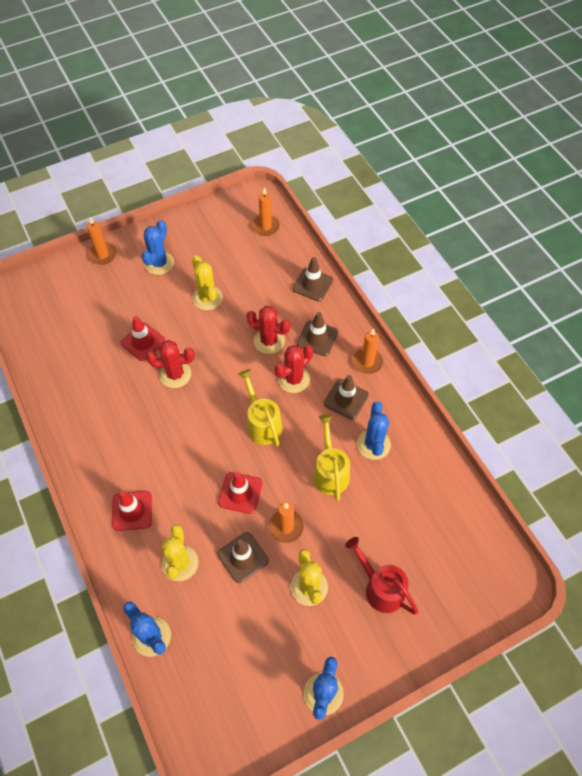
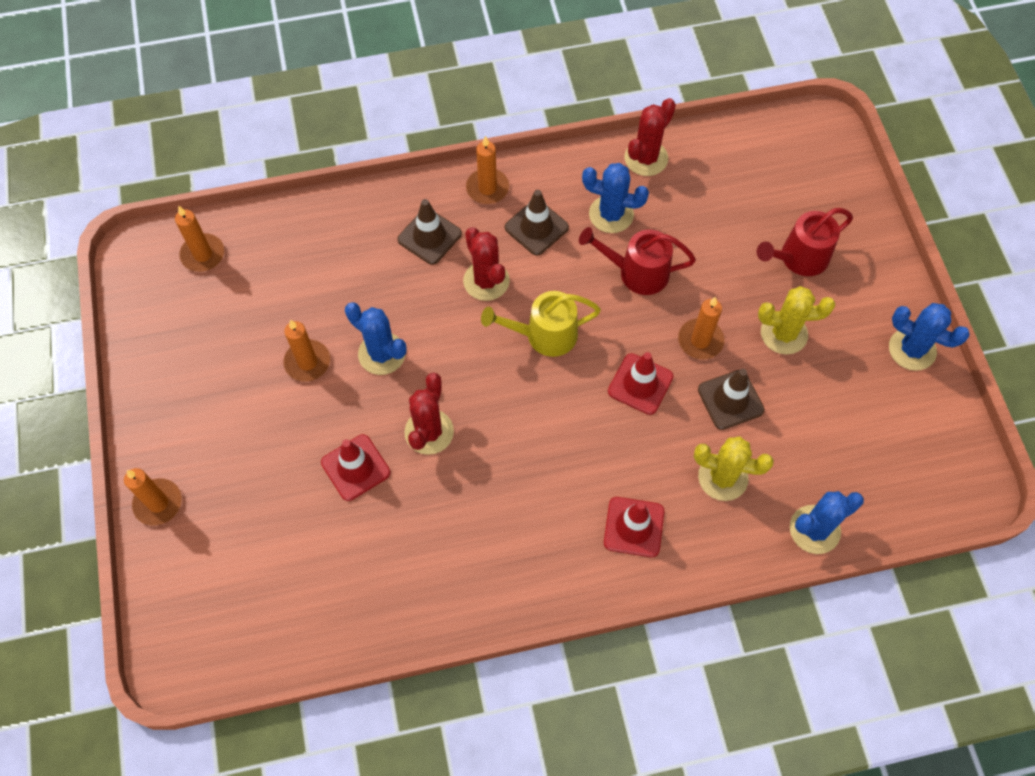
camera: 75 degrees left, 5 degrees up
(159, 263) = (212, 419): blue cactus -> blue cactus (382, 354)
(207, 298) = (307, 362): yellow cactus -> orange candle
(269, 341) = (413, 297): red cactus -> red cactus (646, 158)
(312, 284) = (336, 220): brown traffic cone -> none
(330, 472) = (636, 272): yellow watering can -> red watering can

